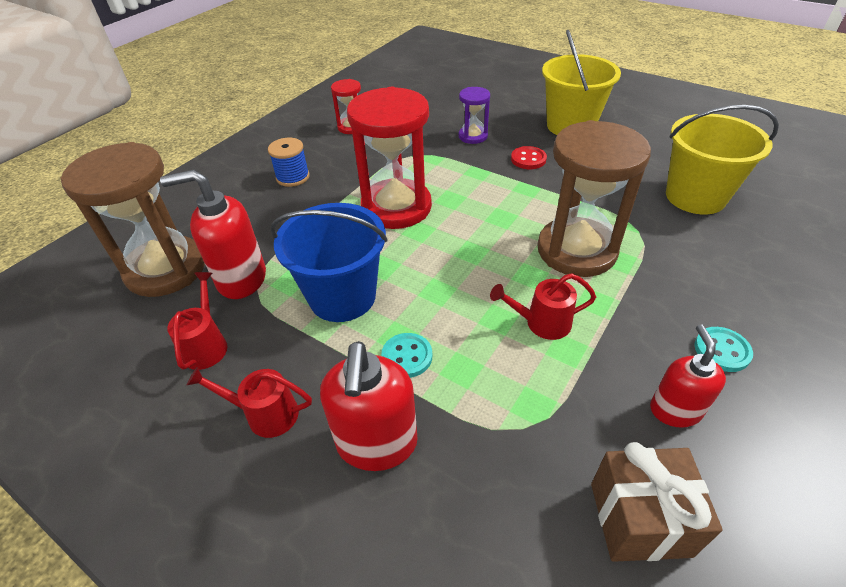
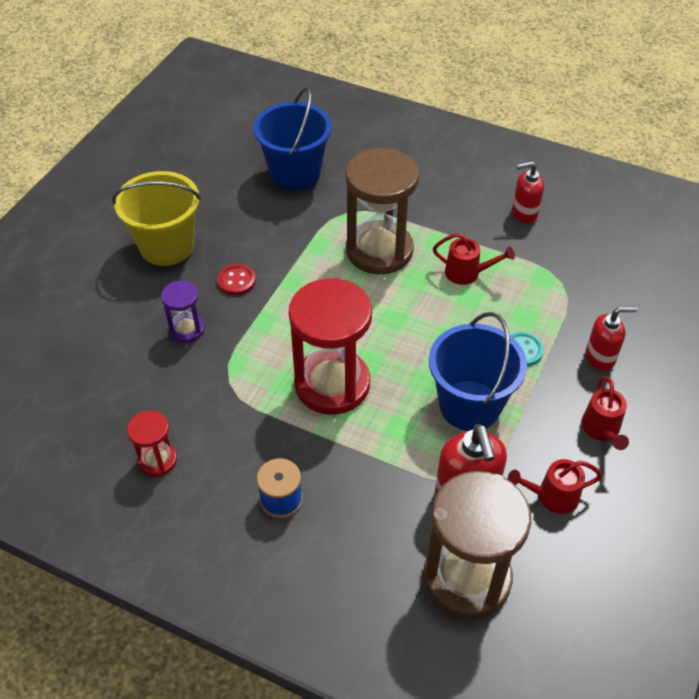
camera: 100 degrees left, 5 degrees up
(377, 443) = (600, 357): red soap dispenser -> red soap dispenser, size x0.64
(541, 323) = (467, 273): red watering can -> red watering can turned 60 degrees counterclockwise
(639, 519) = (601, 235): brown gift -> none
(695, 197) = (295, 174): yellow bucket -> blue bucket
(722, 350) = (469, 186): turquoise button -> none

